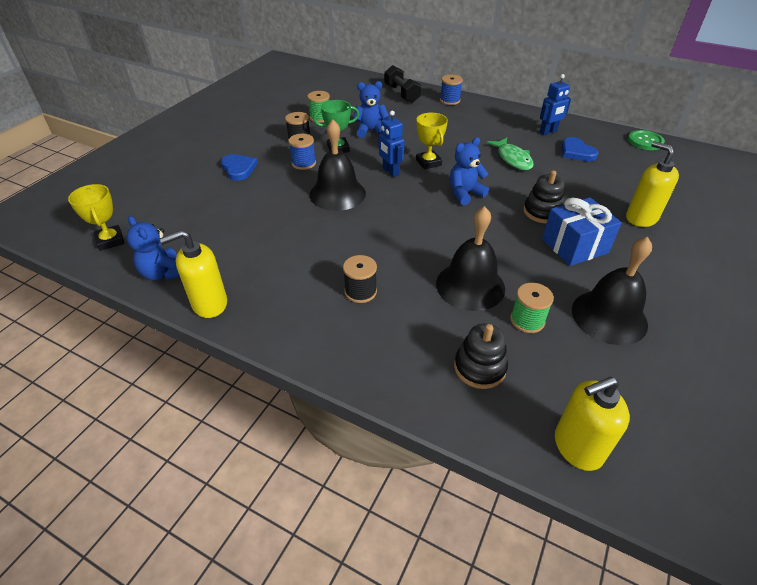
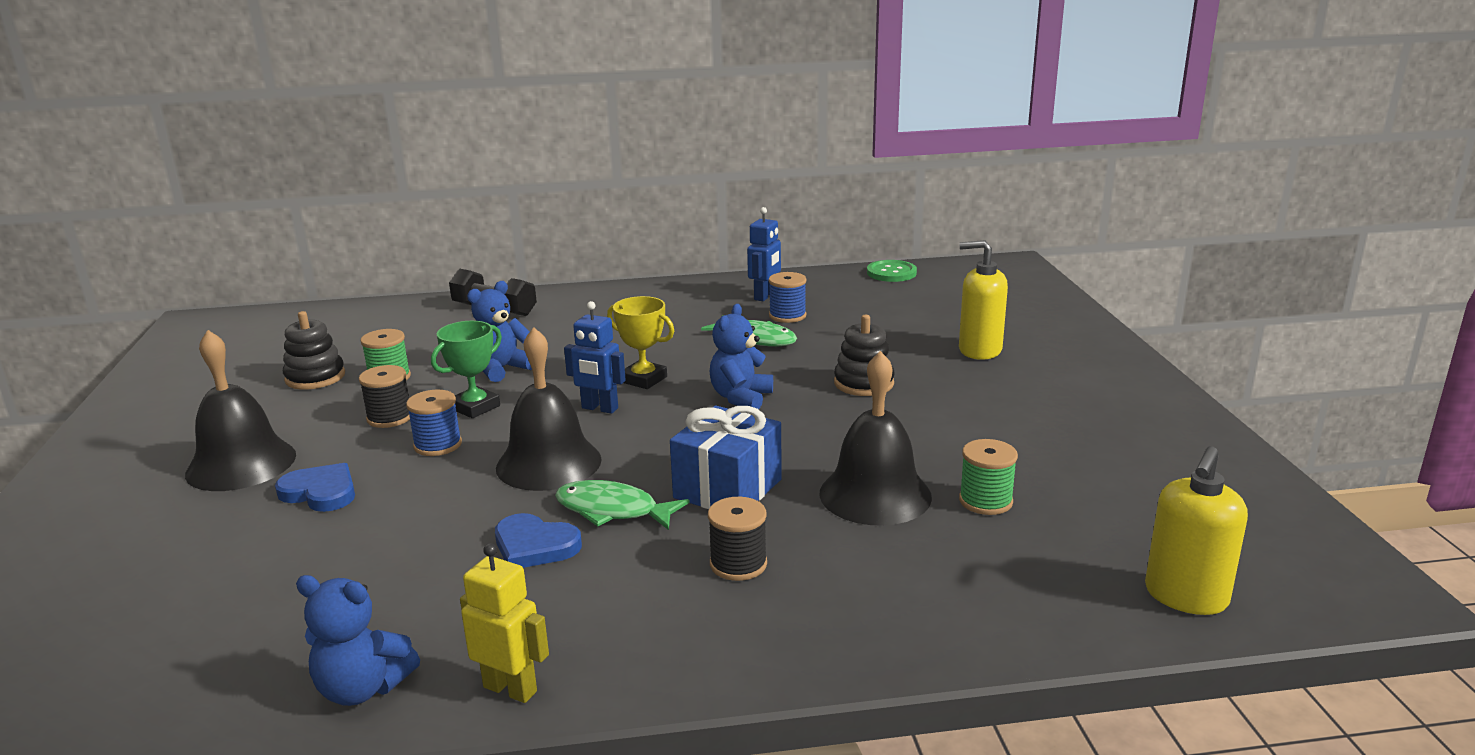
camera: 35 degrees left, 20 degrees down
(110, 240) = (174, 693): yellow trophy -> none
(209, 304) = (510, 689): yellow soap dispenser -> yellow robot
(337, 233) = (612, 510): none -> green fish
(450, 100) = (582, 298): blue spool -> blue spool (787, 316)
(479, 367) = (994, 574): black stacking toy -> black stacking toy (315, 377)
(574, 246) = (943, 404): blue gift -> blue gift (727, 489)
(576, 152) = (826, 307): blue heart -> blue heart (535, 546)
(609, 316) = (1064, 458): black bell -> black bell (241, 464)

